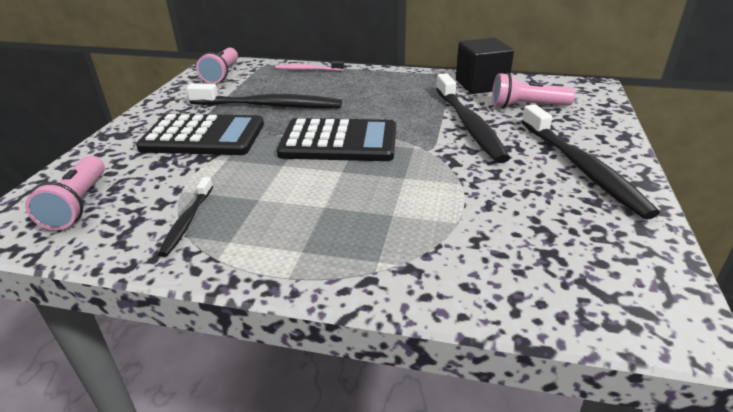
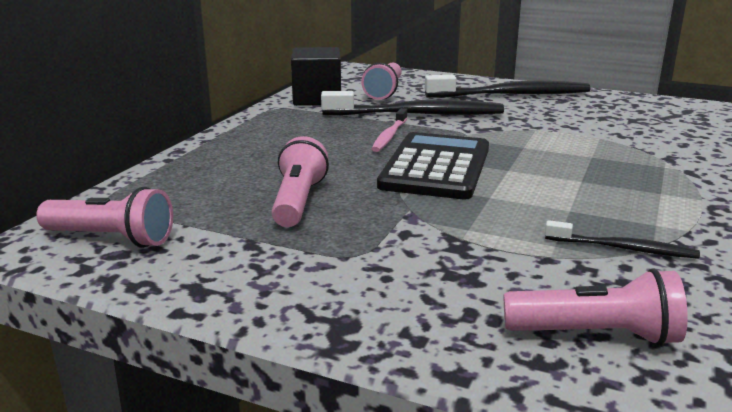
camera: 80 degrees left, 10 degrees down
(203, 136) = (387, 247): black calculator -> none
(269, 106) = (298, 201): black toothbrush -> pink flashlight
(308, 69) = (169, 172): pink toothbrush -> pink toothbrush (389, 136)

